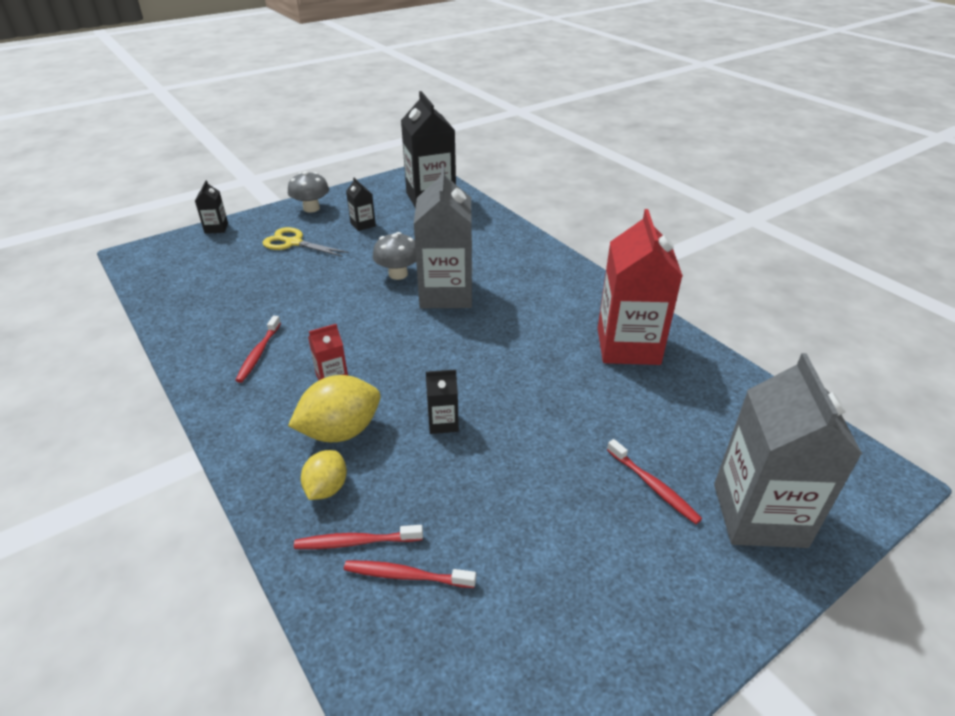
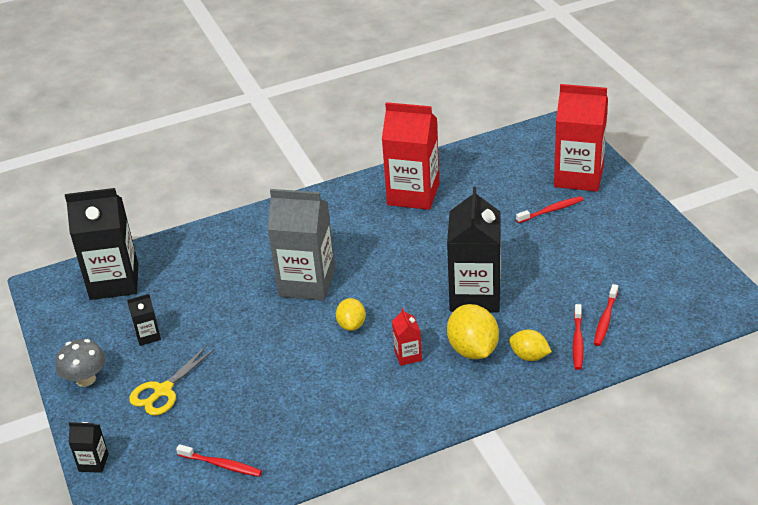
camera: 75 degrees left, 0 degrees up
(258, 353) = (359, 404): red toothbrush -> red toothbrush (221, 465)
(382, 331) = (351, 325): none -> yellow lemon
(398, 274) = (261, 312): grey mushroom -> none
(443, 422) = (475, 295): black carton -> black carton, size x2.27
(759, 515) = (578, 176): grey carton -> red carton

